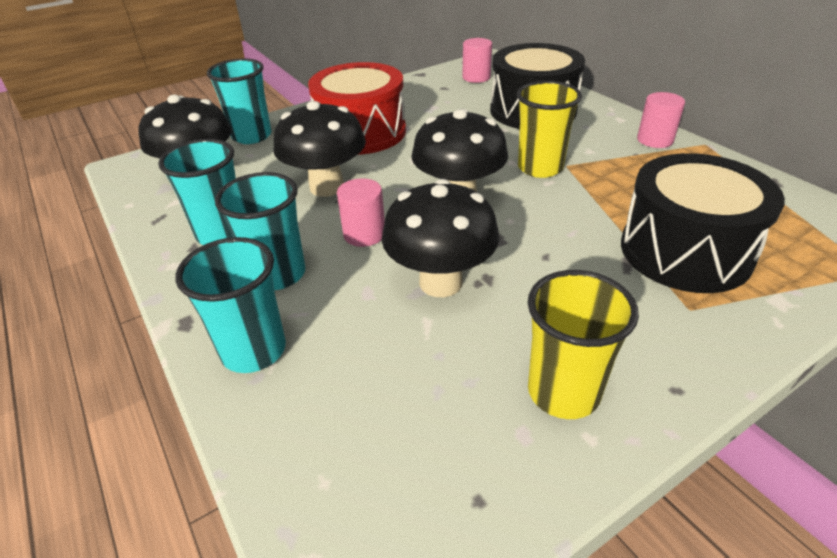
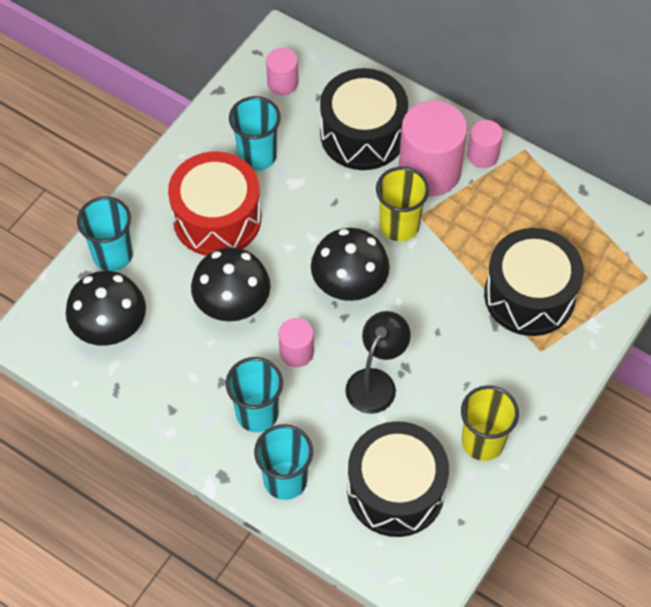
camera: 25 degrees left, 20 degrees up
(222, 233) = (184, 388): turquoise cup -> turquoise cup (257, 156)
(395, 413) = (396, 490): none -> black drum
(440, 282) = (376, 382): black mushroom -> black lamp
(591, 140) = (429, 171): none -> pink cylinder

